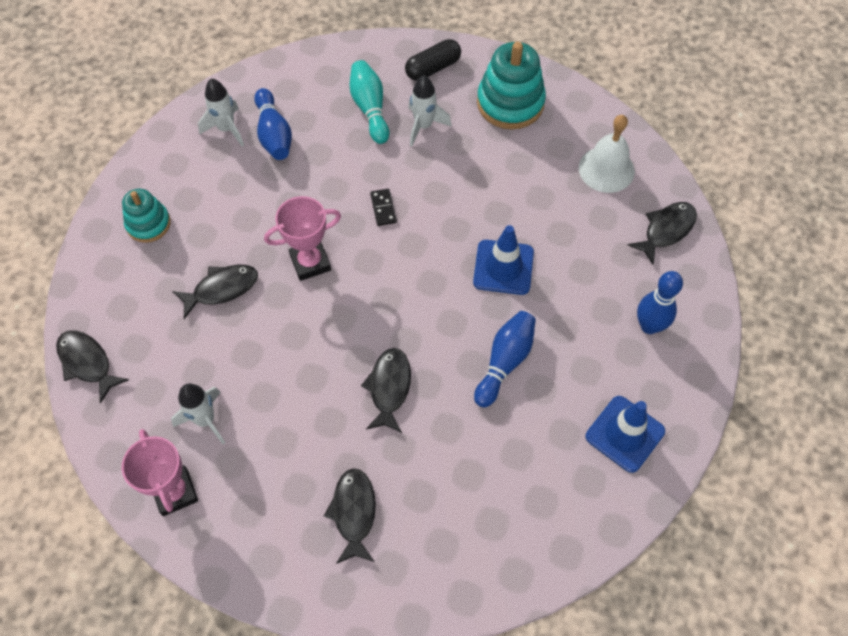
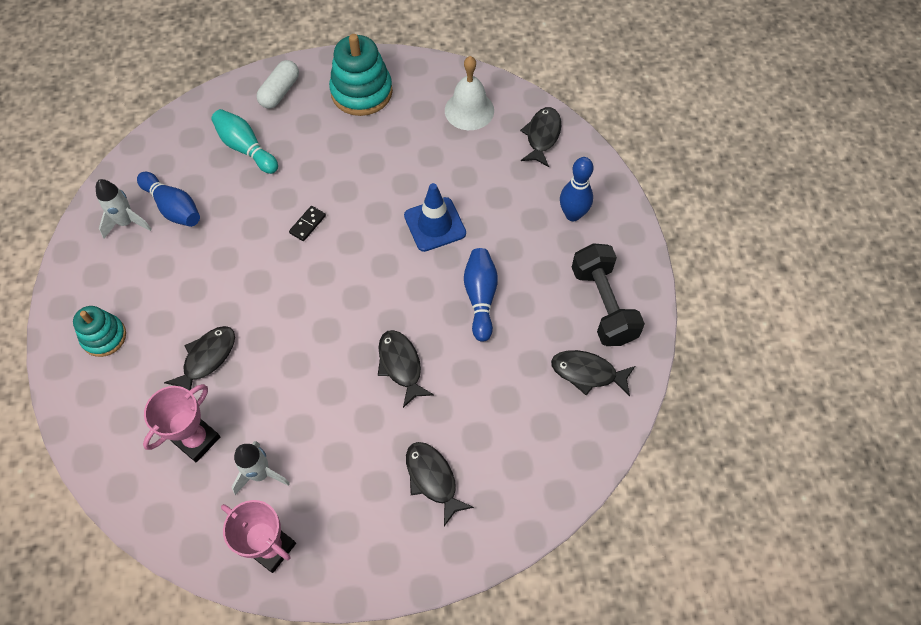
camera: 30 degrees left, 0 degrees up
(87, 363) = (121, 483): black fish -> black fish (587, 373)
(310, 262) = (272, 298): pink trophy -> pink trophy (196, 439)
(383, 208) = (307, 224): black domino -> black domino turned 75 degrees clockwise
(423, 126) = (301, 142): white rocket -> none
(433, 68) = (280, 92): black capsule -> white capsule
(625, 434) = (603, 305): blue traffic cone -> black dumbbell

